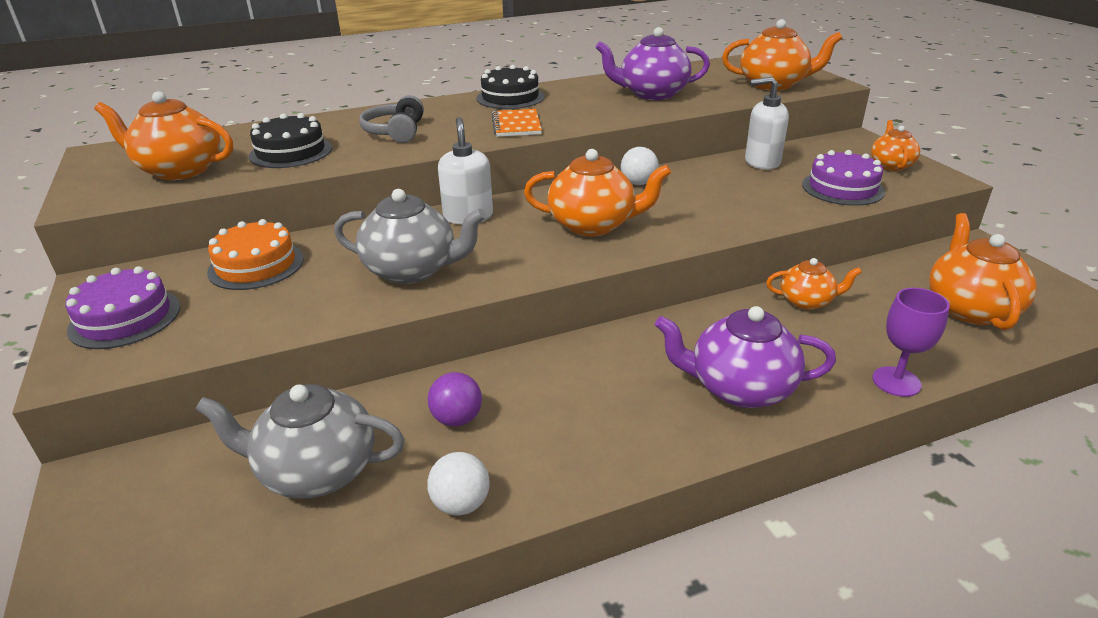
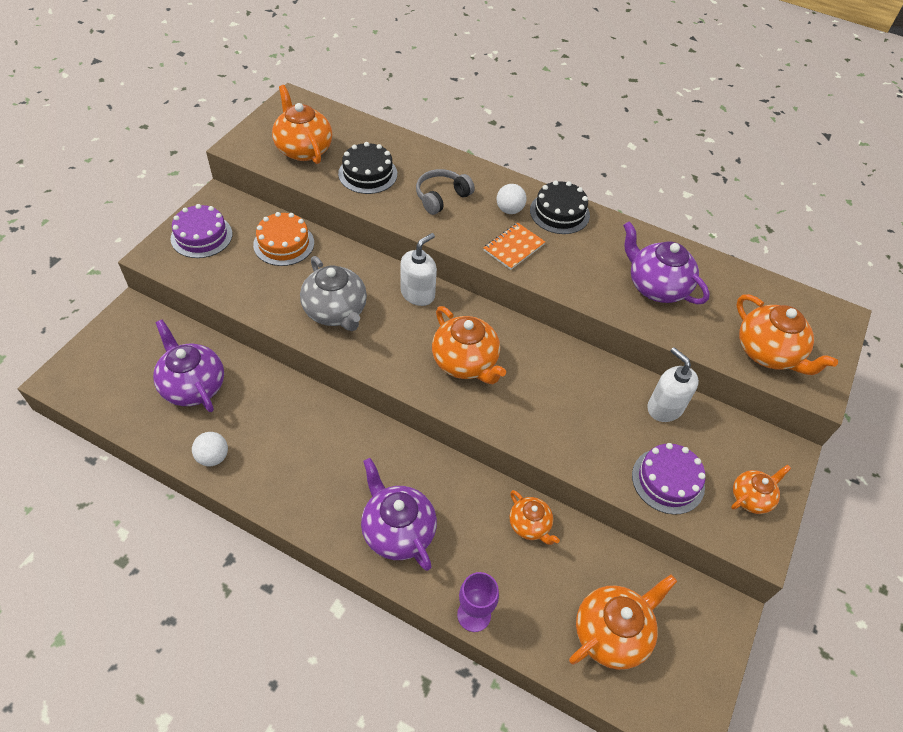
camera: 45 degrees right, 20 degrees up
(317, 471) = (193, 386): grey teapot -> purple teapot
(457, 419) = (268, 414): purple ball -> none
(638, 183) = (550, 352): white ball -> white ball (509, 210)

